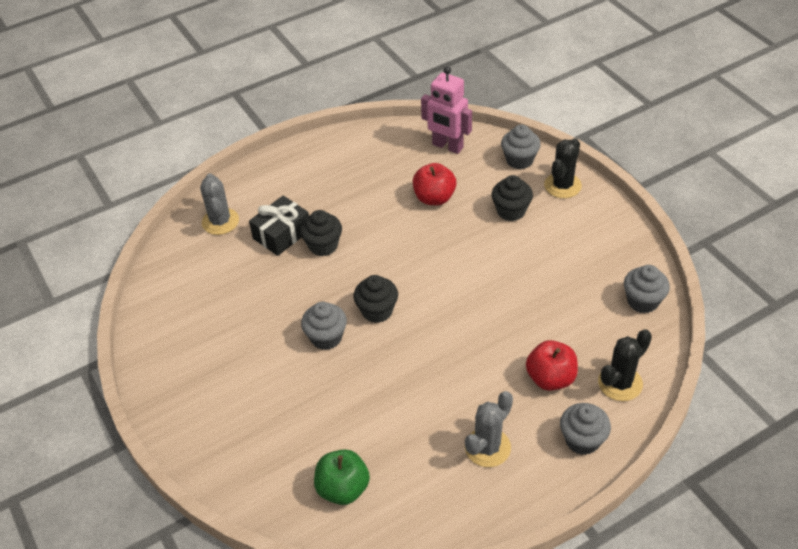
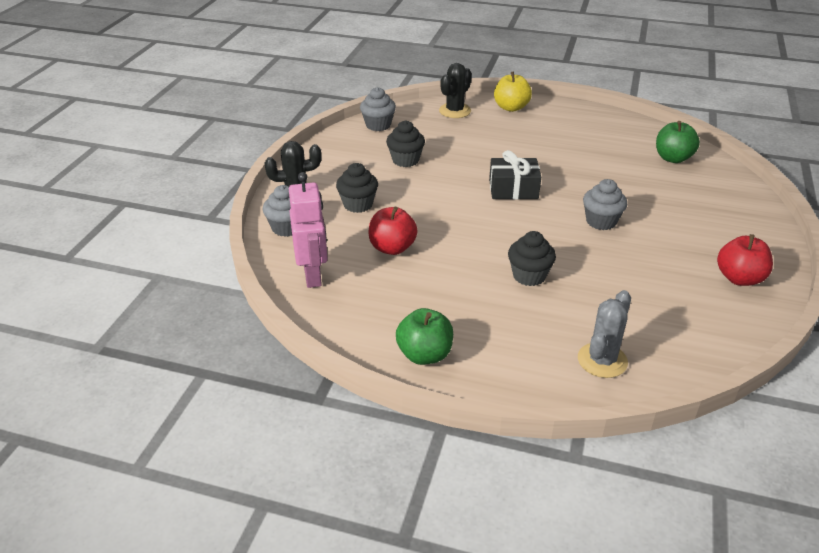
camera: 135 degrees left, 10 degrees down
(282, 234) = (554, 308): black gift -> black gift (513, 189)
(320, 154) = (424, 354): none -> green apple
(377, 311) = (544, 213): black cupcake -> black cupcake (405, 160)
(487, 447) = (565, 129): grey cactus -> none
(550, 378) = (487, 130): red apple -> red apple (739, 278)
(582, 440) = (511, 107): grey cupcake -> yellow apple
(620, 383) = (455, 111): black cactus -> black cactus turned 60 degrees counterclockwise

